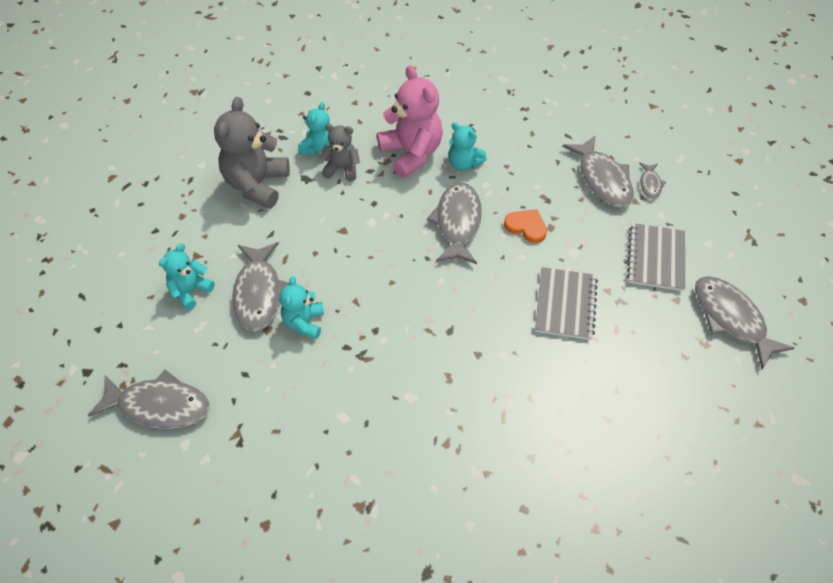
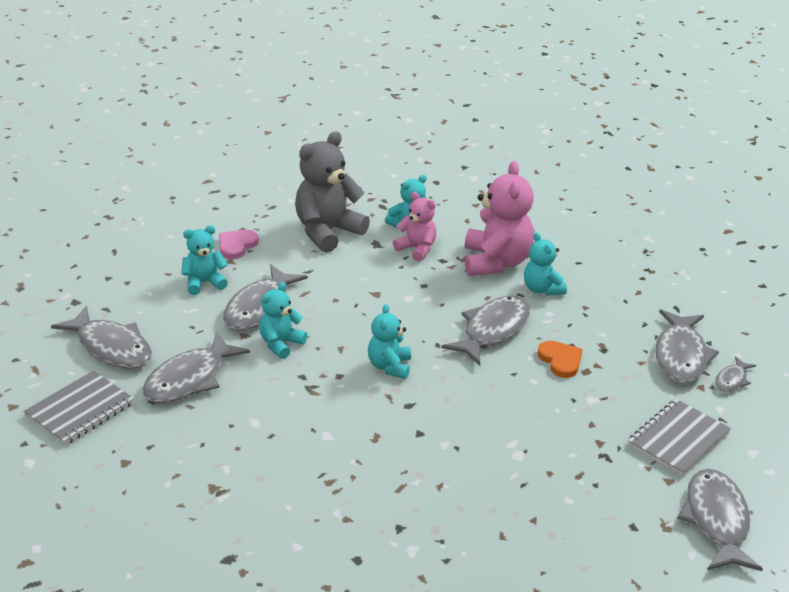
camera: 30 degrees right, 20 degrees down
(190, 236) = (236, 245): none -> pink heart
(255, 402) = (189, 379): none -> grey fish
(342, 169) = (417, 249): grey teddy bear -> pink teddy bear
(407, 300) = (389, 366): none -> turquoise teddy bear
(565, 305) = (543, 434): grey notebook -> grey notebook (80, 410)

